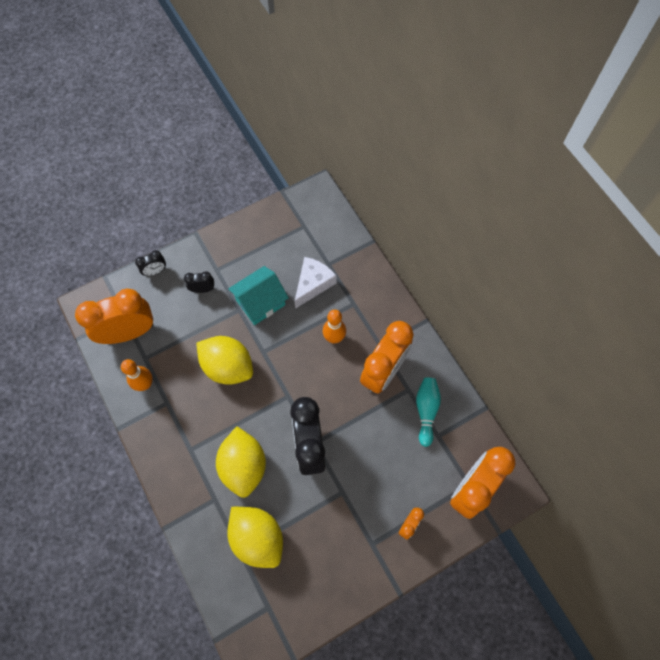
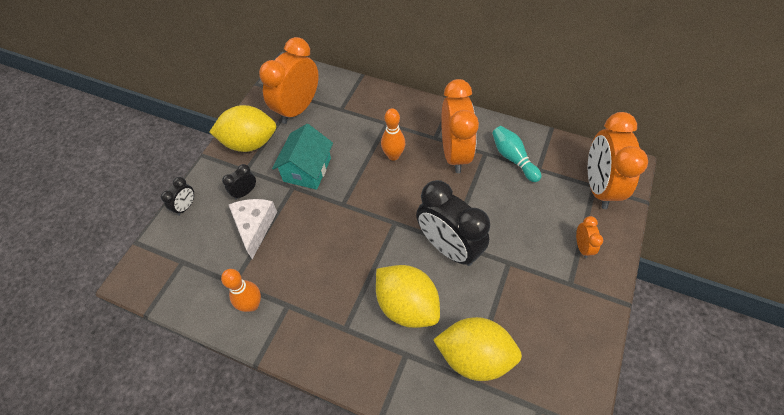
camera: 35 degrees left, 10 degrees down
(129, 332) = (199, 272): orange clock -> orange clock (298, 109)
(228, 367) = (321, 236): yellow lemon -> yellow lemon (250, 143)
(313, 284) = (341, 130): white cheese -> white cheese (254, 226)

